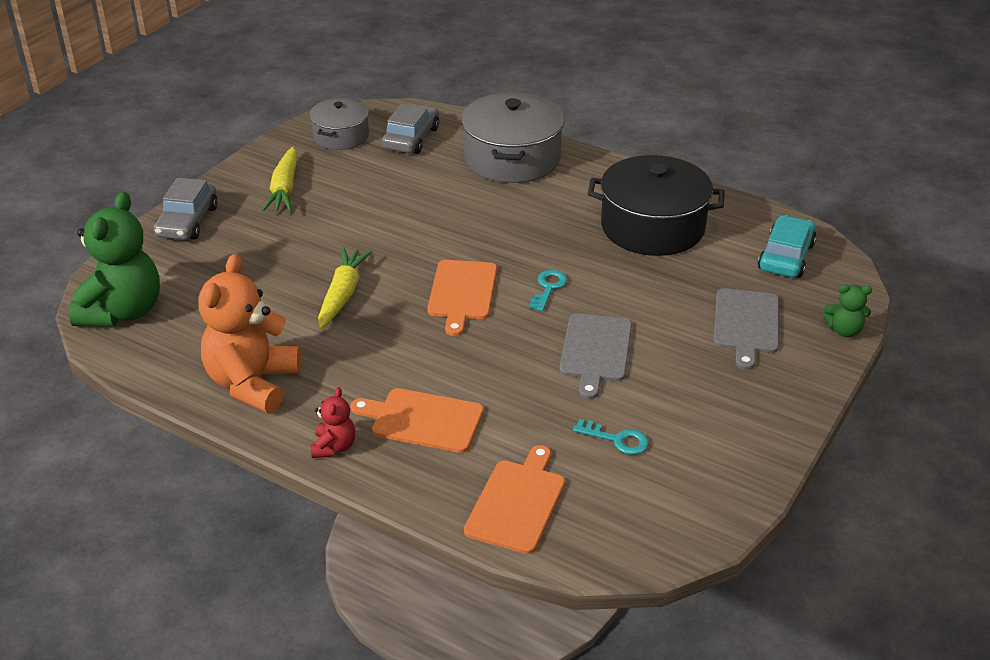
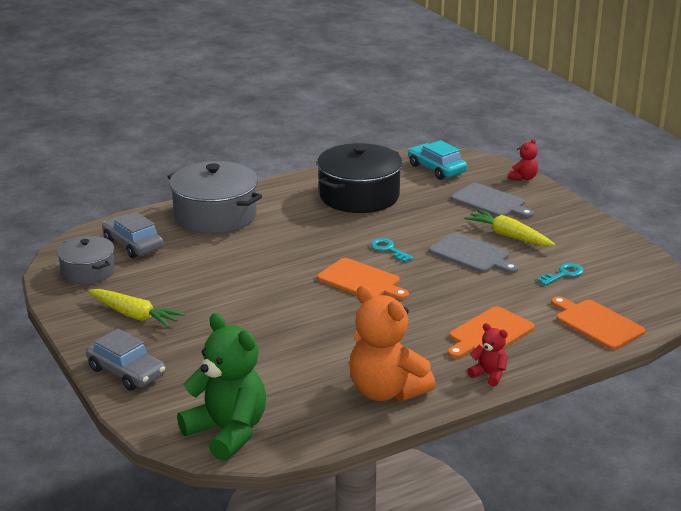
camera: 60 degrees left, 10 degrees down
(342, 294) = (313, 327): yellow carrot -> yellow carrot (509, 236)
(844, 330) = (523, 178): green teddy bear -> red teddy bear

